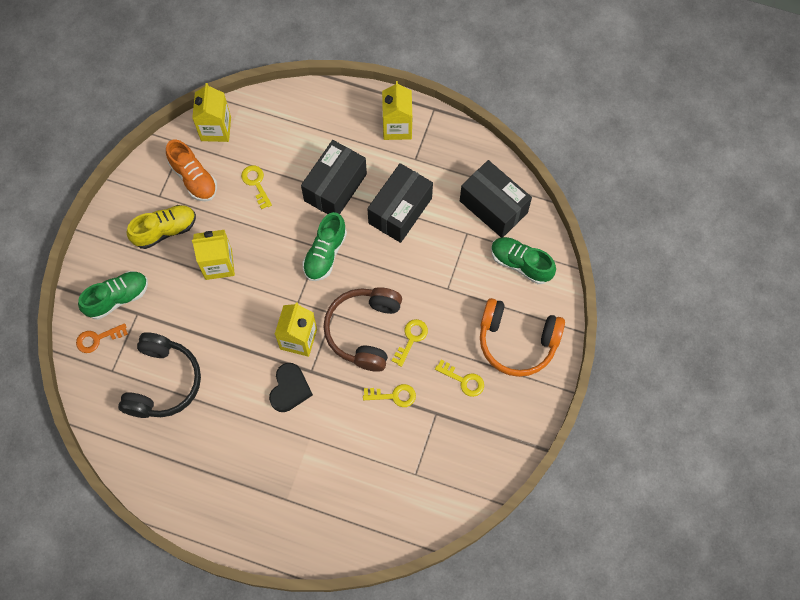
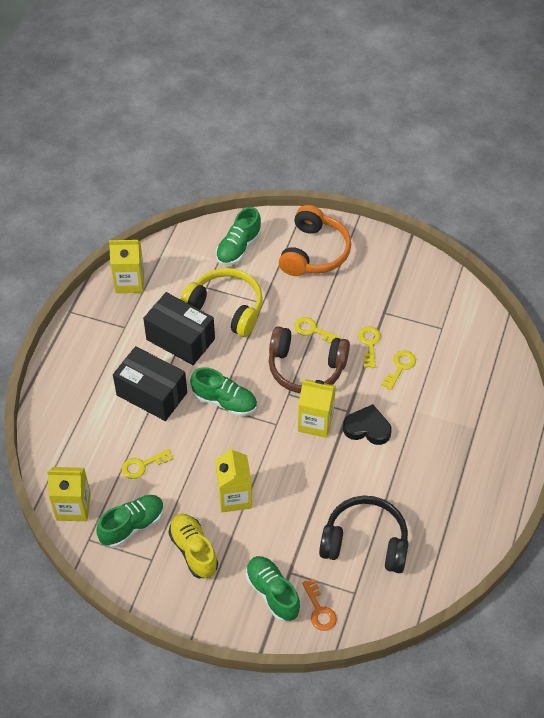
camera: 90 degrees left, 15 degrees down
(194, 178) = (132, 525): orange shoe -> green shoe
(397, 127) = (87, 342): yellow carton -> yellow carton (129, 282)
(439, 252) = (225, 308): none -> yellow headphones
(463, 380) = (352, 292): yellow key -> yellow key (400, 367)
(493, 207) = (180, 266): black box -> none

